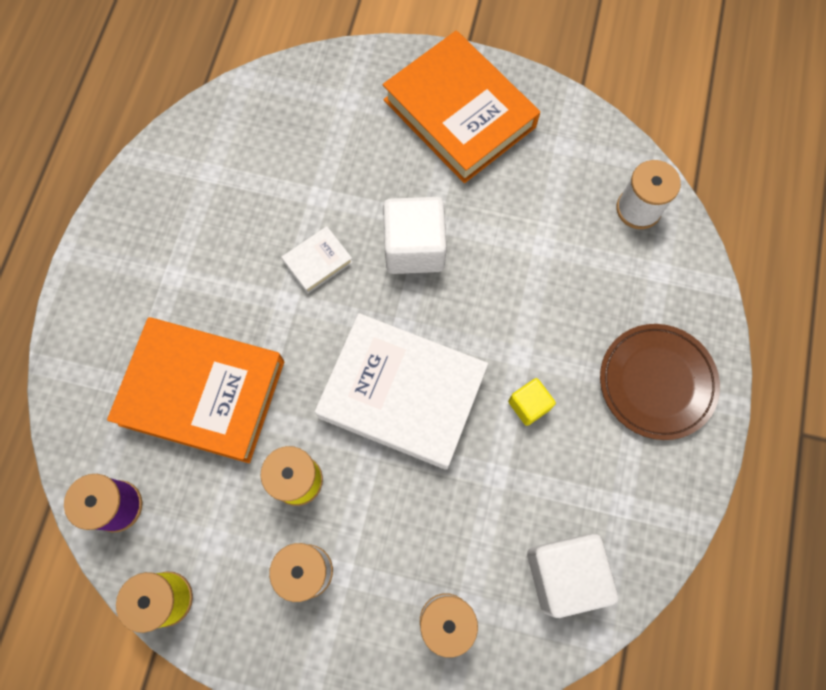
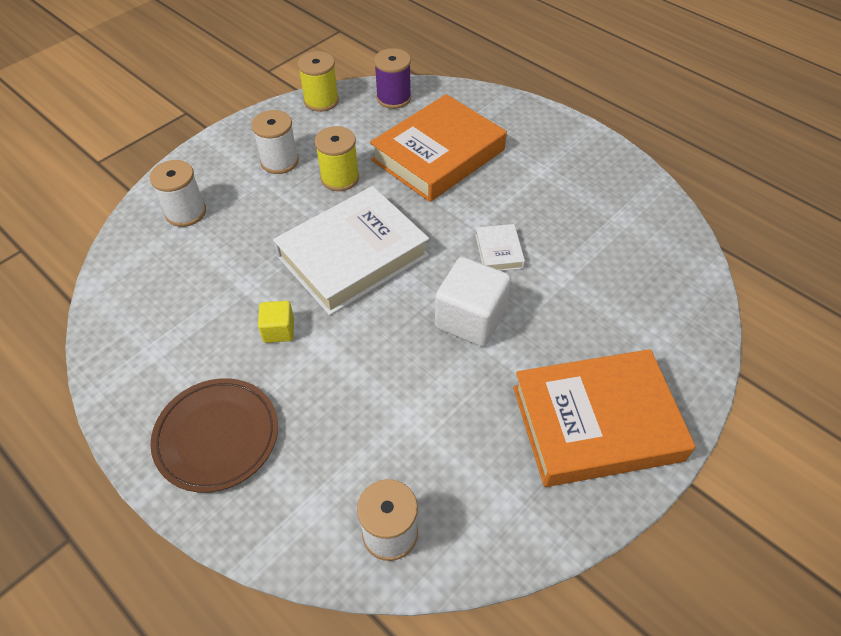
camera: 120 degrees right, 20 degrees down
(564, 574) = (147, 288): white cube -> none

